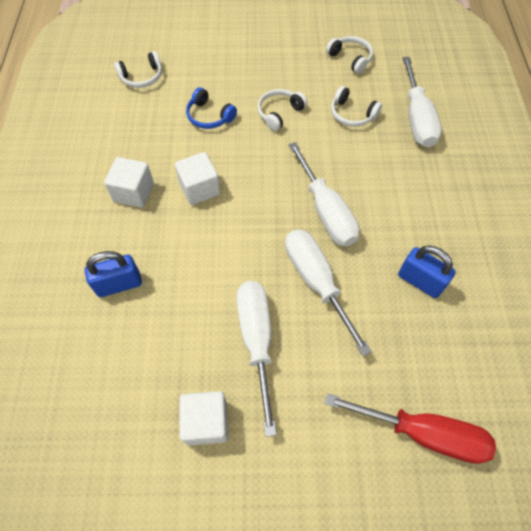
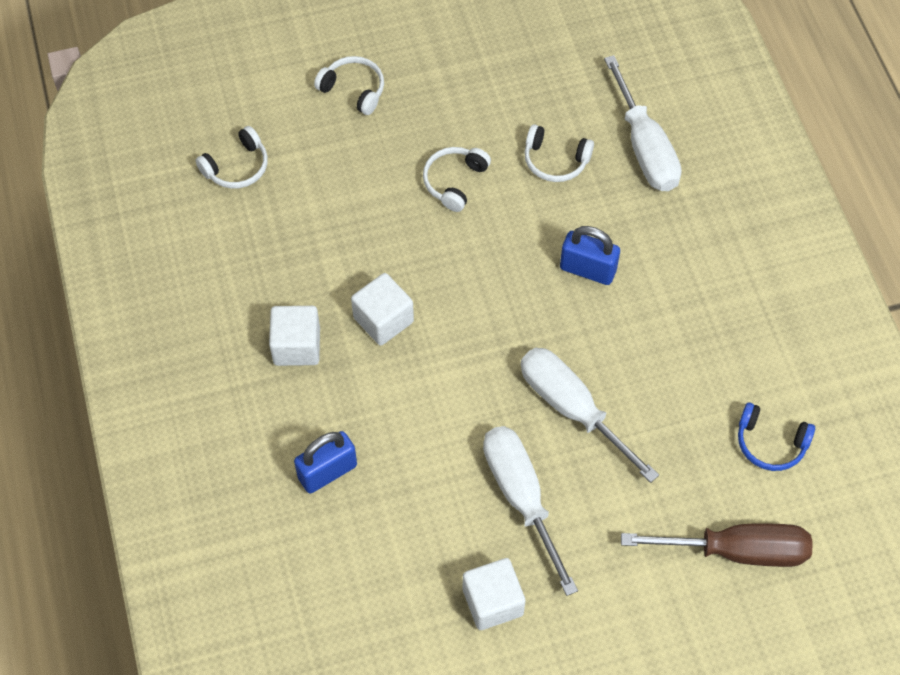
camera: 15 degrees left, 0 degrees up
(209, 116) = (358, 209): blue headphones -> blue headphones (770, 443)
(326, 211) = (558, 312): white screwdriver -> none
(350, 58) = (530, 69): white headphones -> white headphones (353, 90)
(420, 281) = (697, 376): blue padlock -> blue padlock (588, 269)
(423, 433) = (737, 551): red screwdriver -> brown screwdriver

